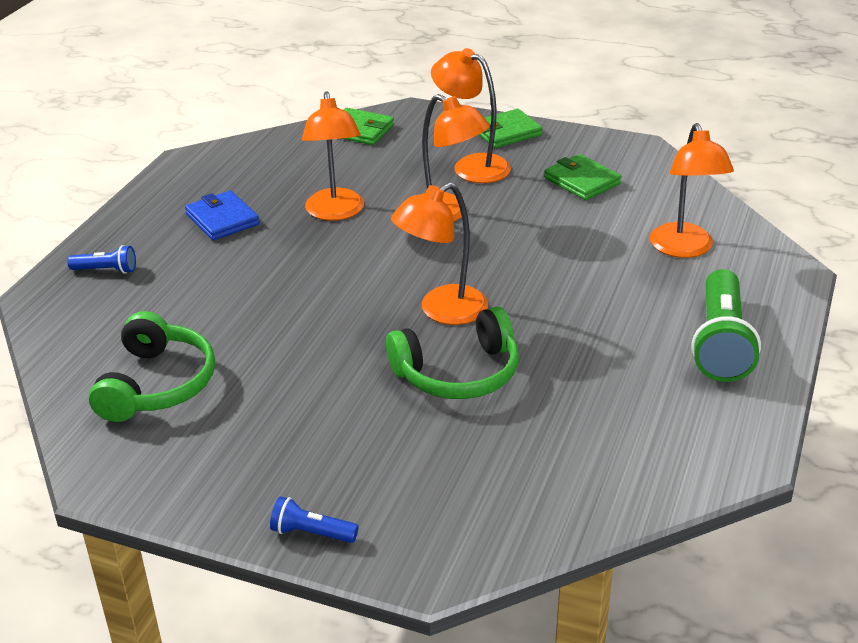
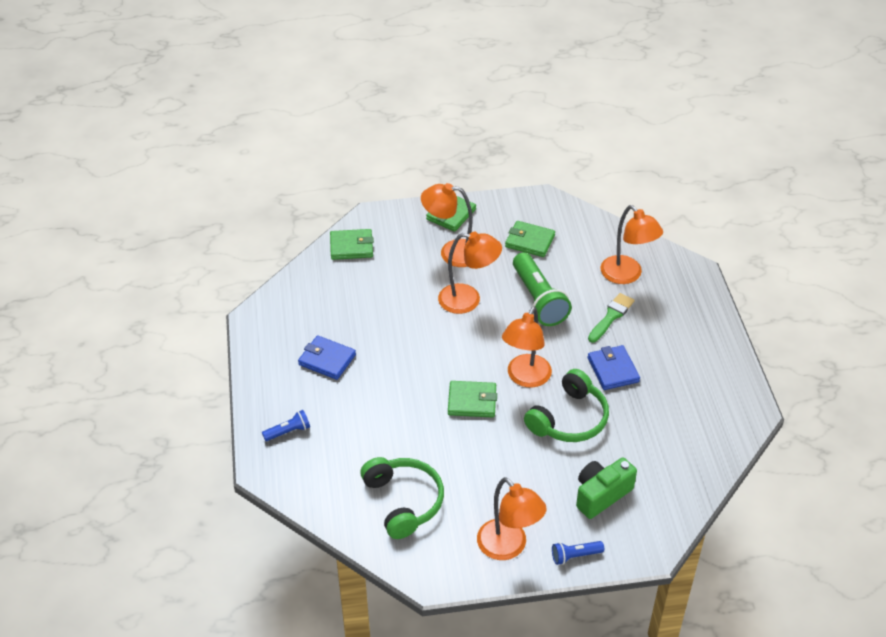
camera: 30 degrees left, 10 degrees up
(335, 212) = (397, 325): orange lamp -> orange lamp (508, 547)
(349, 312) = (472, 401): none -> green wallet
(420, 475) = (601, 495): none -> green camera
(571, 340) = (613, 370): none -> blue wallet
(622, 284) = (611, 316): none -> green brush
(721, 343) = (692, 339): green flashlight -> green flashlight (538, 299)

